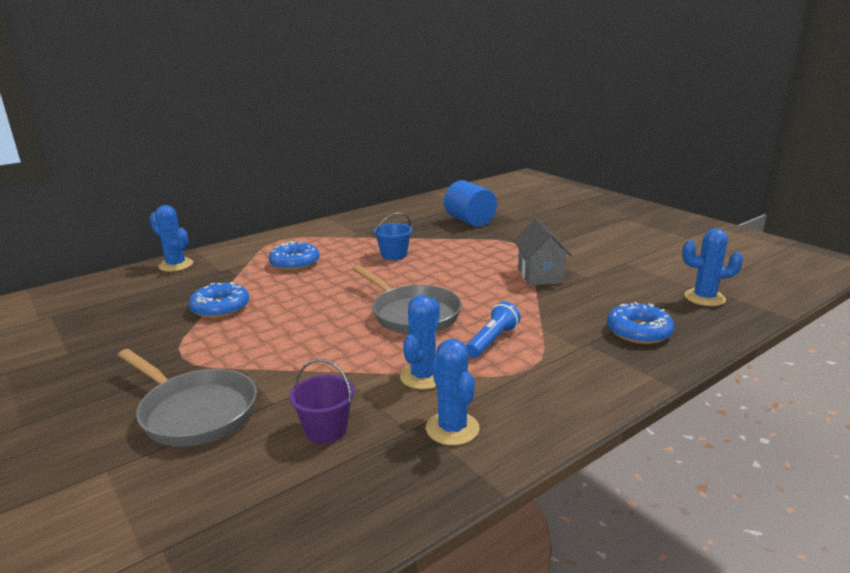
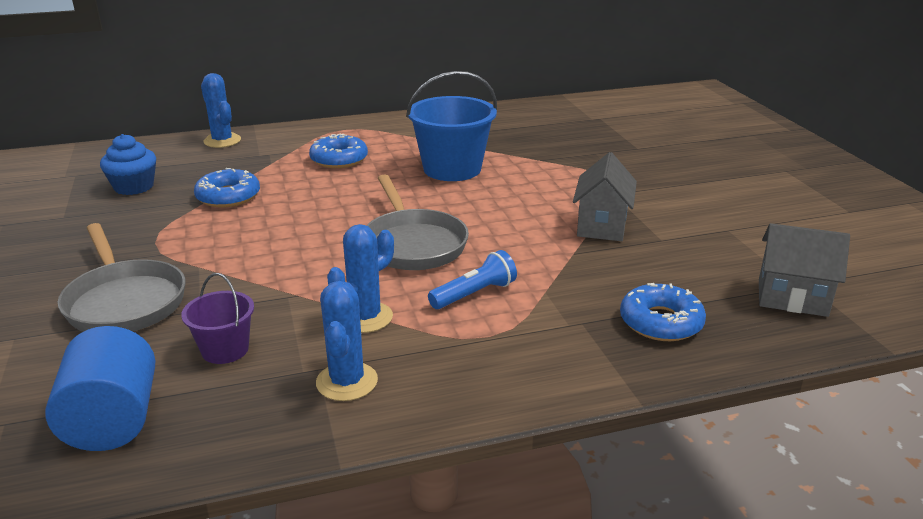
camera: 20 degrees right, 5 degrees up
(121, 316) = (134, 187): none -> blue cupcake
(394, 255) = (452, 169): blue bucket -> blue bucket, size x1.86
(470, 221) = (577, 141): blue cylinder -> blue cylinder (113, 421)
(704, 298) = (792, 298): blue cactus -> grey house

